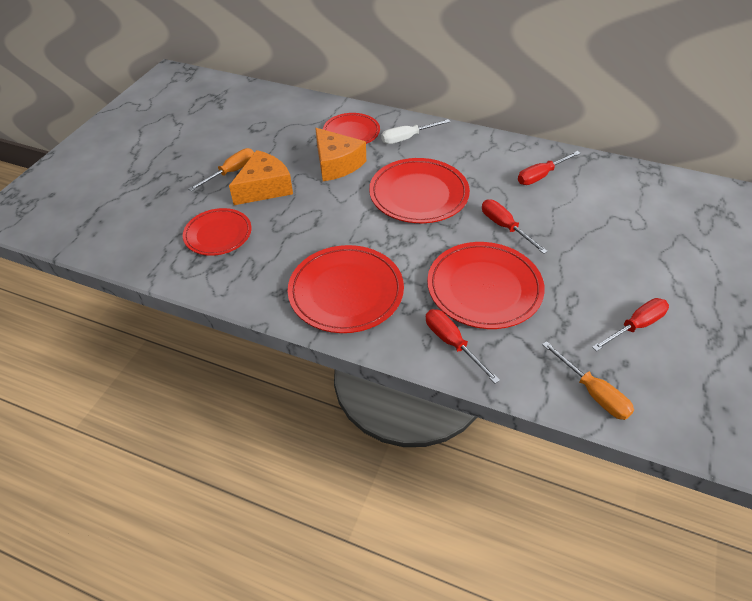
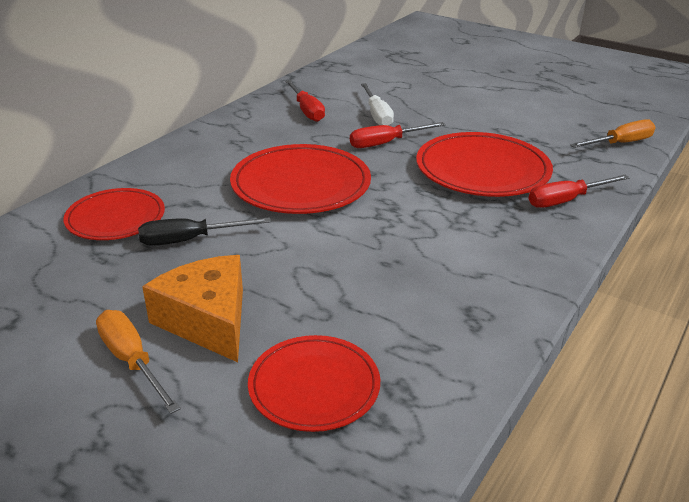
camera: 80 degrees left, 15 degrees down
(336, 164) = (190, 240): orange cheese -> black screwdriver
(346, 292) = (479, 261): red plate -> none
(407, 138) = (170, 176): white screwdriver -> white screwdriver (377, 115)
(635, 326) = (538, 112): red screwdriver -> none

